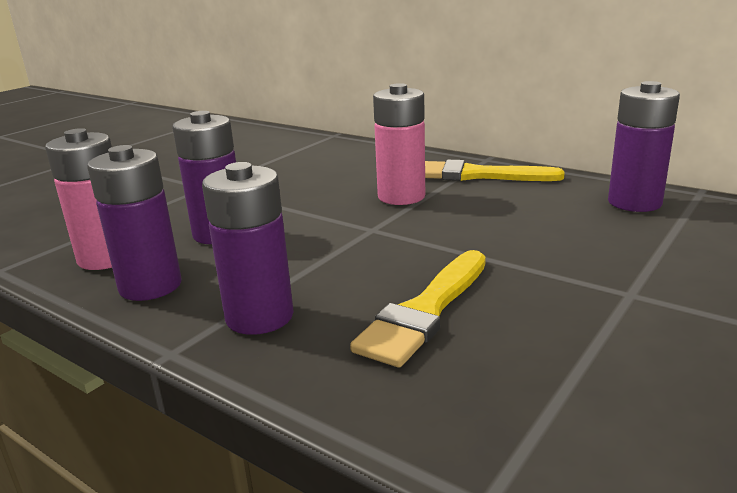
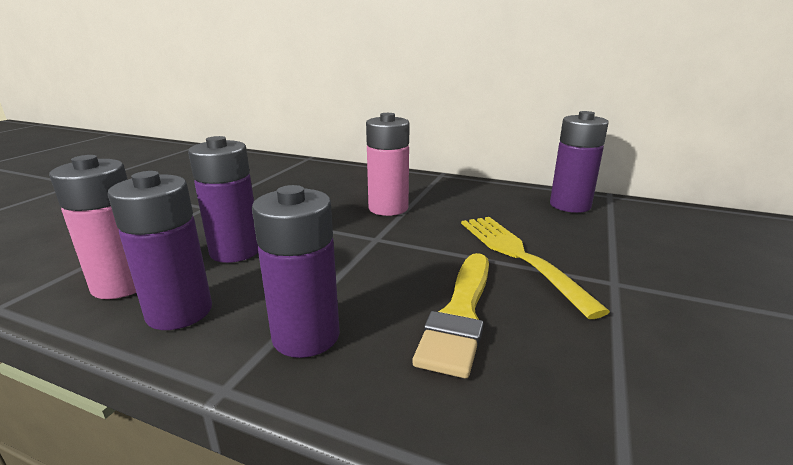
camera: 15 degrees left, 0 degrees up
(477, 175) = (440, 188): yellow brush -> none
(529, 257) = (518, 256): none -> yellow fork

